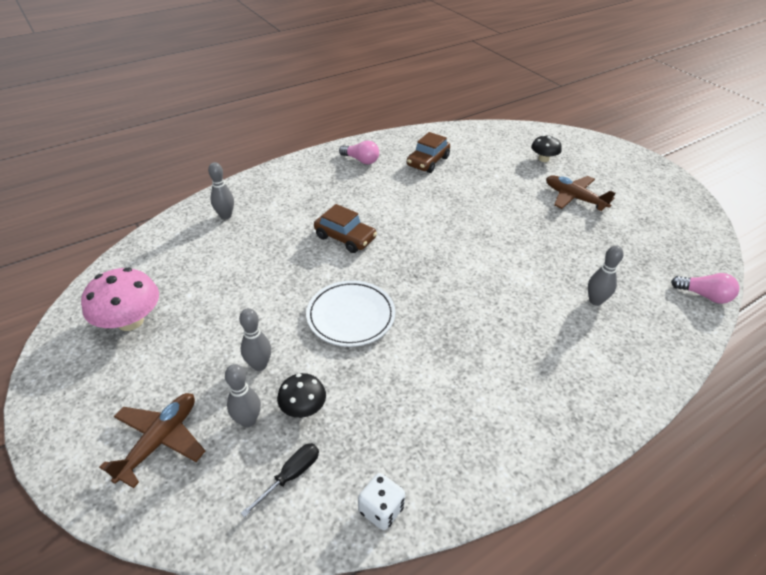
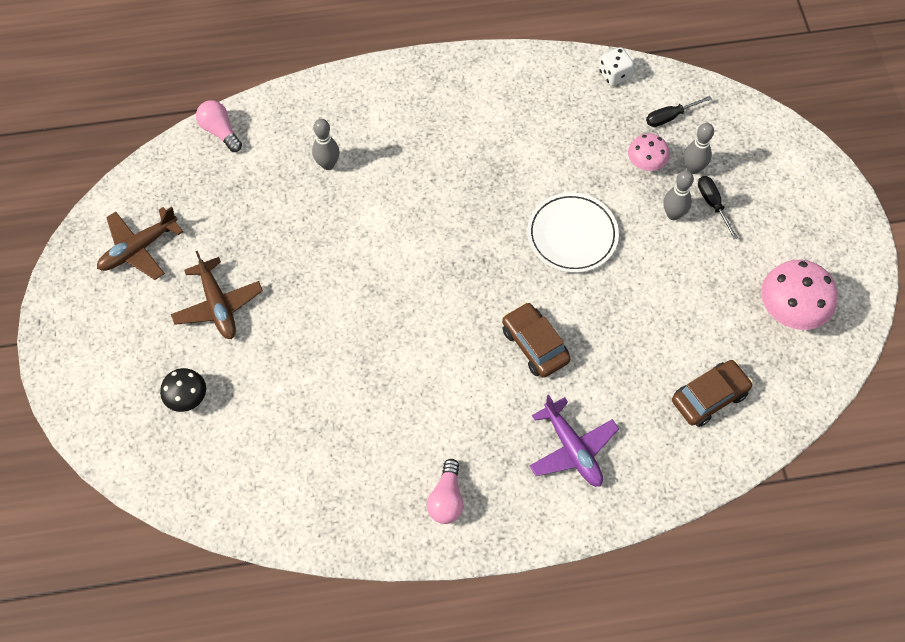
camera: 155 degrees left, 20 degrees up
(160, 441) = (765, 177): brown plane -> brown plane (138, 248)
(219, 389) = (712, 204): none -> black screwdriver
(226, 216) = (670, 443): grey bowling pin -> none
(293, 197) = (572, 449): none -> purple plane
(303, 408) = (646, 163): black mushroom -> pink mushroom
(361, 160) = (446, 499): pink light bulb -> pink light bulb turned 135 degrees counterclockwise
(428, 161) = (352, 457): brown car -> brown car (709, 397)

